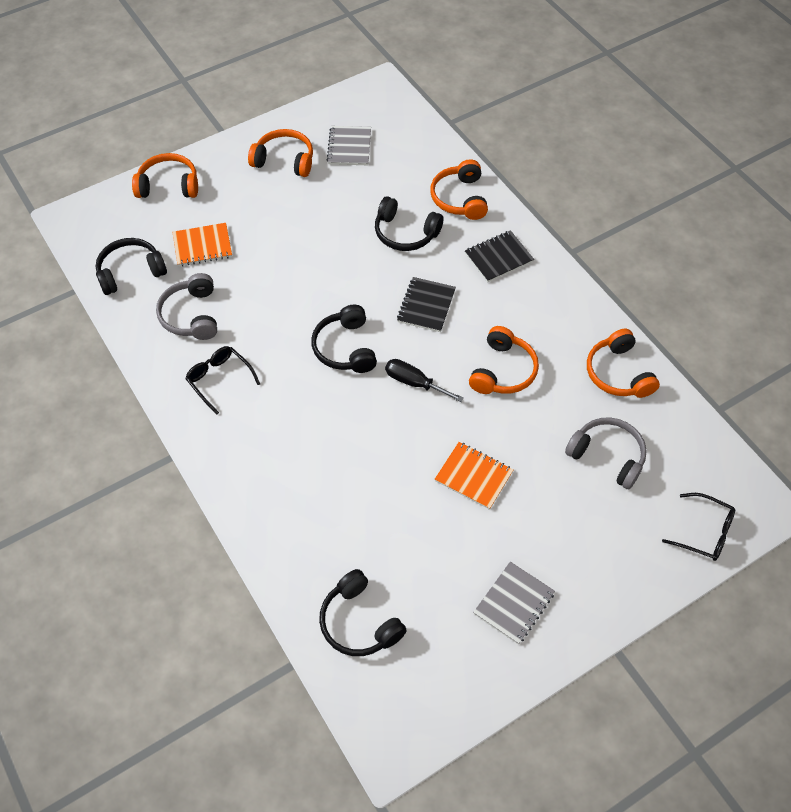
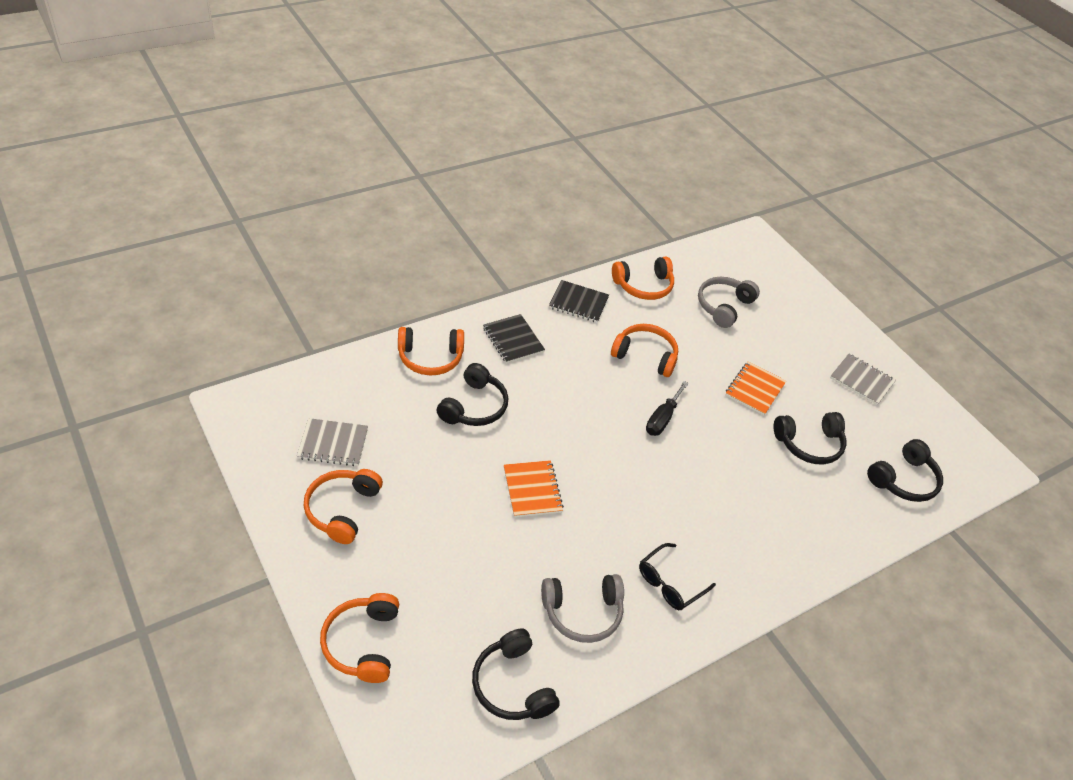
camera: 95 degrees left, 10 degrees down
(202, 246) = (475, 601): orange notebook -> orange notebook (532, 490)
(345, 348) = (624, 469): black headphones -> black headphones (809, 444)
(426, 306) = (571, 400): black notebook -> black notebook (578, 303)
(704, 532) = (780, 269): black glasses -> none

